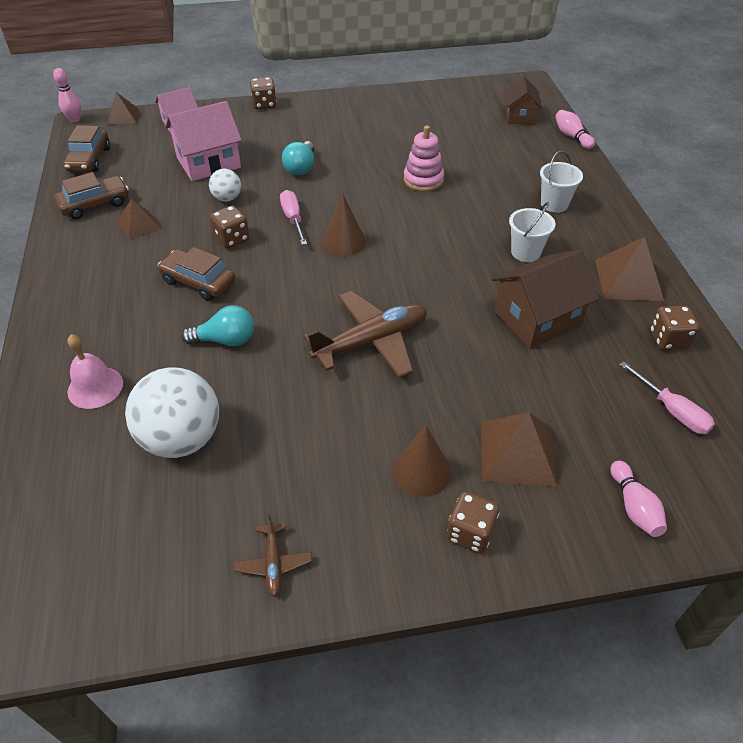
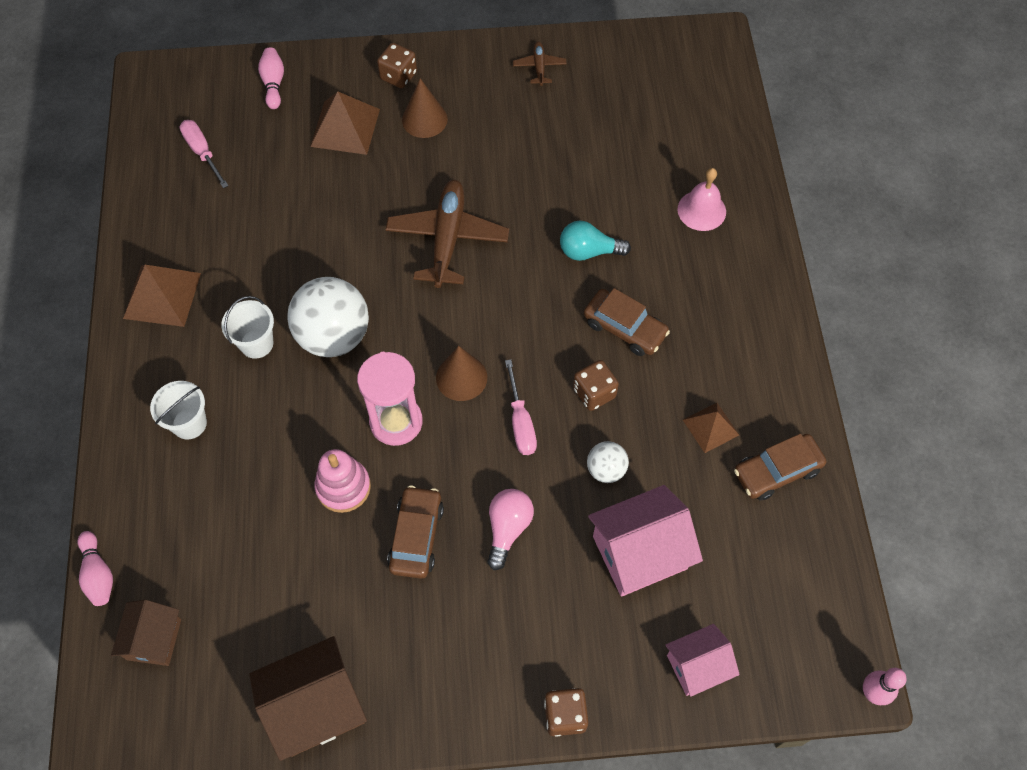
camera: 175 degrees left, 15 degrees up
(89, 159) = (814, 575): brown car -> brown car (416, 536)
(123, 116) = (796, 697): brown pyramid -> none
(182, 438) = (616, 158): white ball -> white ball (334, 336)
(301, 168) = (508, 529): turquoise light bulb -> pink light bulb
(371, 342) = (447, 239): brown plane -> brown plane turned 120 degrees clockwise
(393, 214) = (396, 422): none -> pink hourglass
(537, 319) = (279, 253): brown house -> brown house (316, 706)
(668, 339) = (164, 220): brown dice -> none

